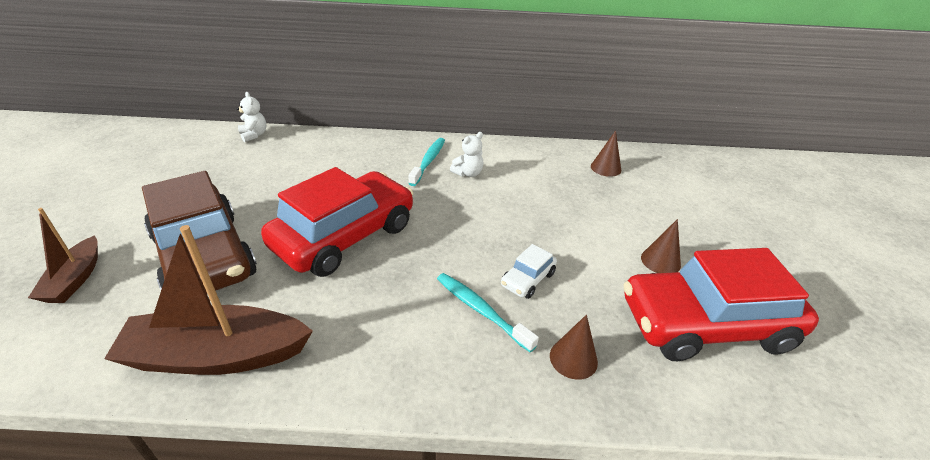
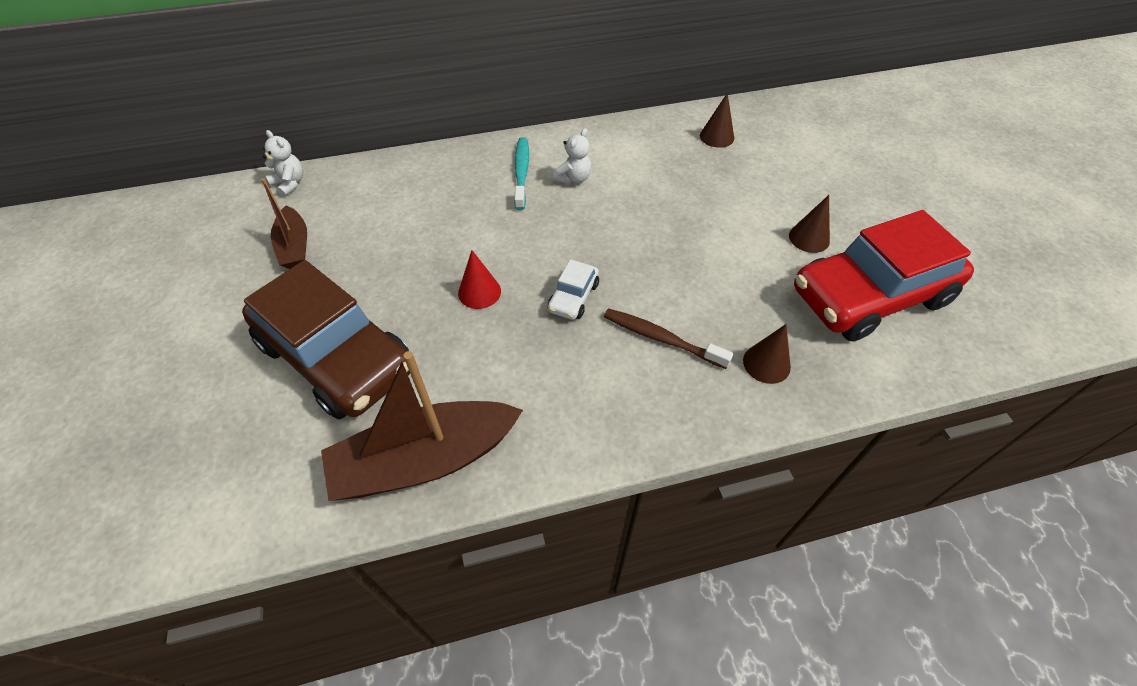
camera: 15 degrees left, 15 degrees up
(75, 279) = (205, 424): brown boat -> brown boat (294, 246)
(345, 236) = (479, 292): red car -> red cone
(481, 311) = (662, 339): turquoise toothbrush -> brown toothbrush
(528, 279) = (691, 292): white car -> white car (573, 297)

